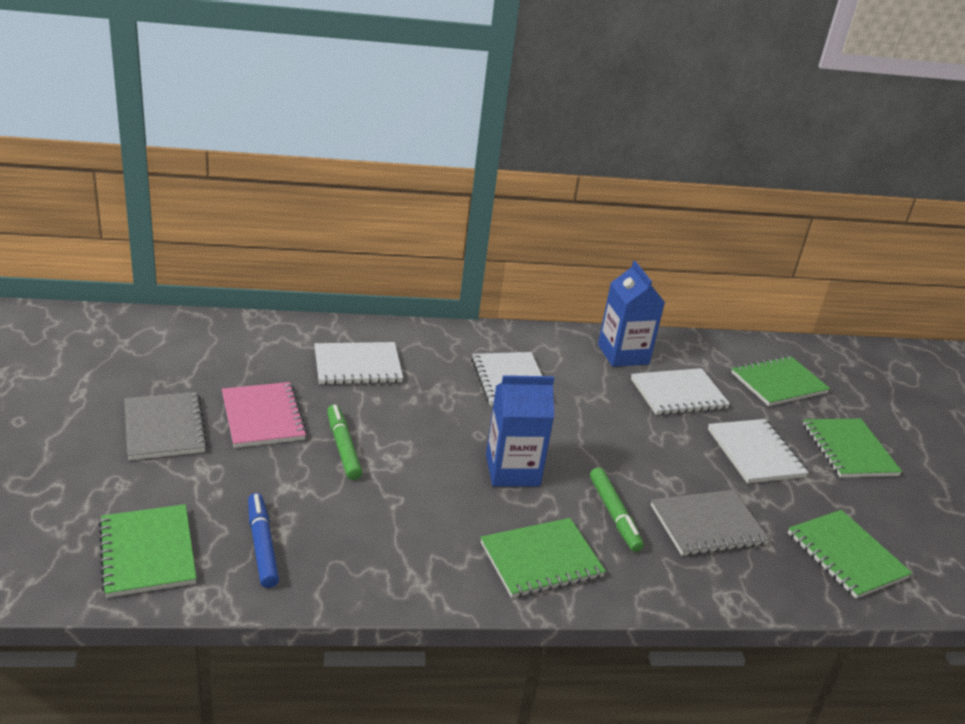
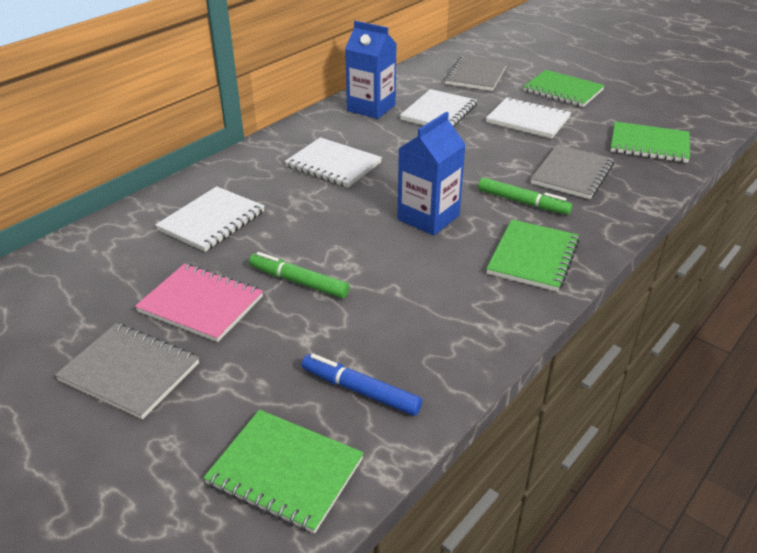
camera: 40 degrees left, 5 degrees up
(778, 383) = (476, 76): green notebook -> grey notebook

